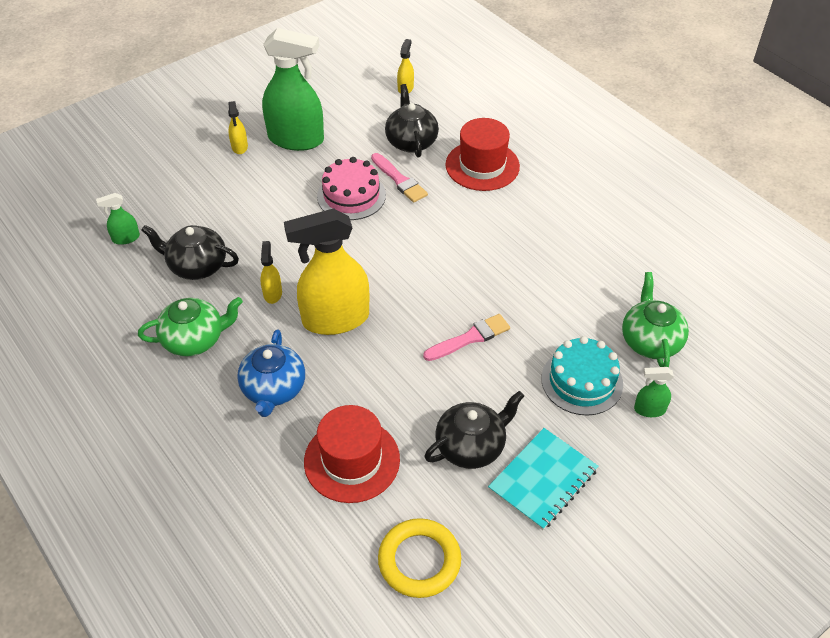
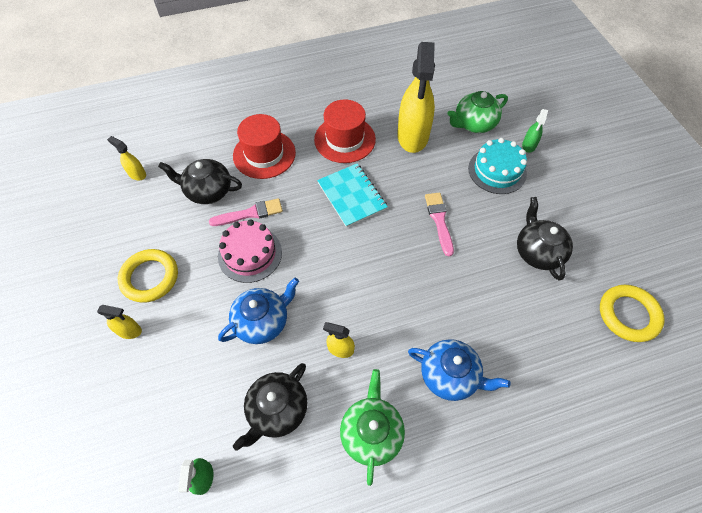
camera: 70 degrees left, 10 degrees up
(281, 228) = (262, 321): none -> blue teapot
(296, 139) = (150, 277): green spray bottle -> yellow ring
(335, 319) = (388, 307): yellow spray bottle -> yellow spray bottle (413, 136)
(352, 460) = (535, 334): red hat -> red hat (344, 139)
(543, 480) = (573, 220): turquoise notebook -> turquoise notebook (352, 196)
(650, 341) = (474, 124): green teapot -> green teapot turned 45 degrees counterclockwise

